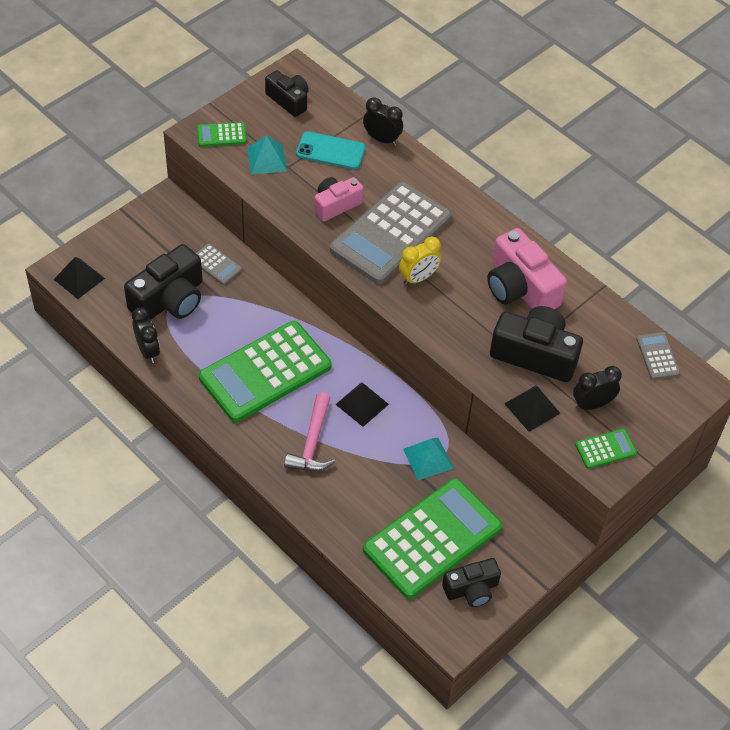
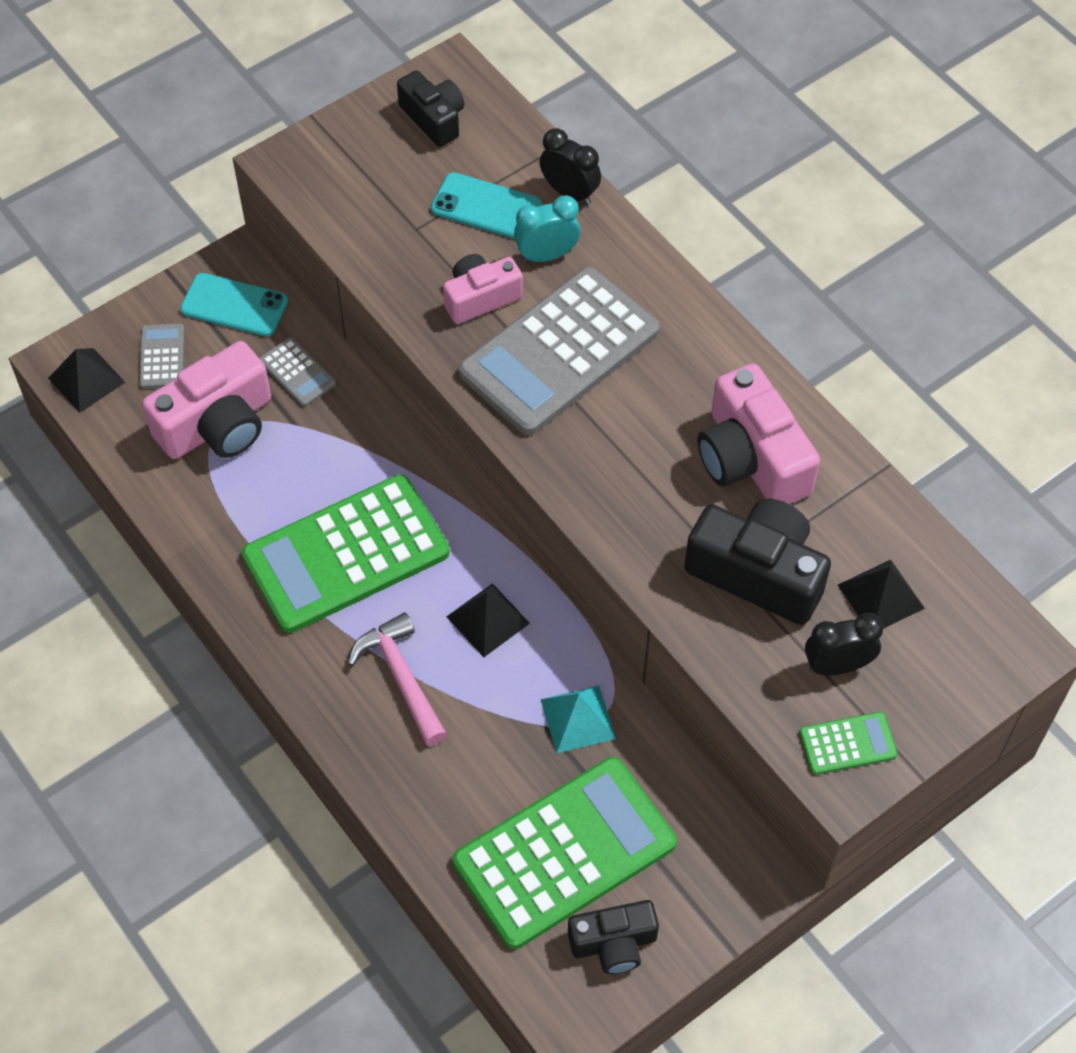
camera: 10 degrees right, 5 degrees up
(148, 351) = (172, 505): black clock -> none
(168, 227) = (234, 305): none -> turquoise phone
(169, 300) = (218, 424): black camera -> pink camera
(221, 135) = (321, 169): green calculator -> none
(267, 159) = (384, 214): turquoise pyramid -> none
(312, 443) = (401, 677): pink hammer -> pink hammer turned 135 degrees clockwise
(373, 177) = (547, 255): none -> turquoise clock
(418, 278) = (591, 430): yellow clock -> none
(532, 408) = (739, 664): black pyramid -> black pyramid (880, 596)
(657, 356) = (956, 592): grey calculator -> grey calculator (162, 357)

